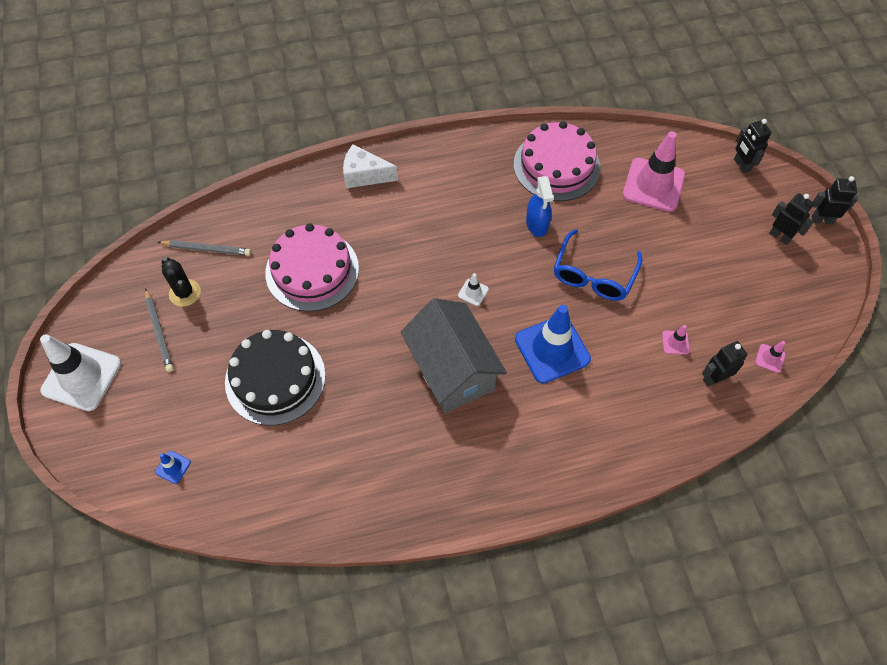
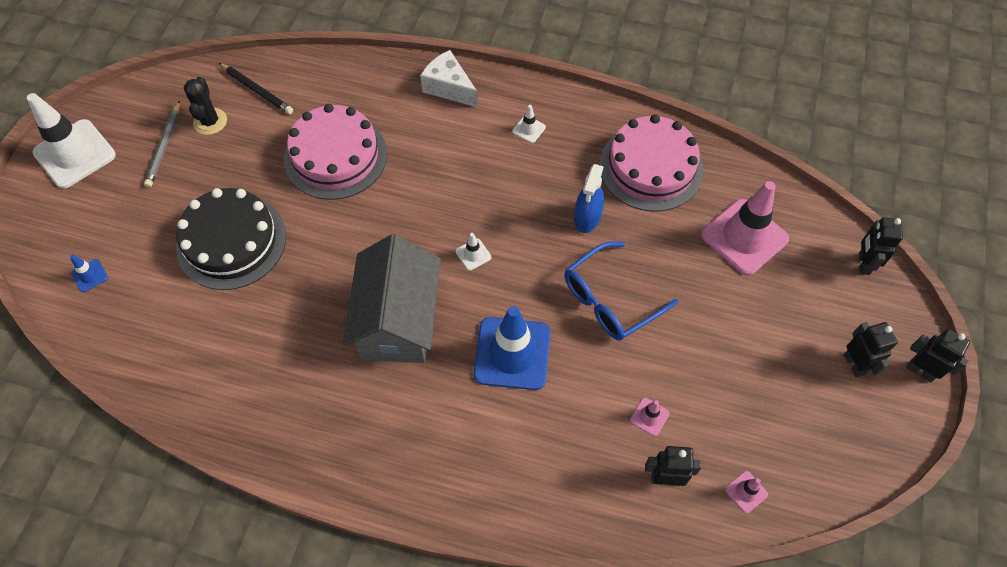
camera: 30 degrees right, 0 degrees up
(206, 249) = (257, 90): grey pencil -> black pencil
(448, 179) = (528, 129): none -> white traffic cone

